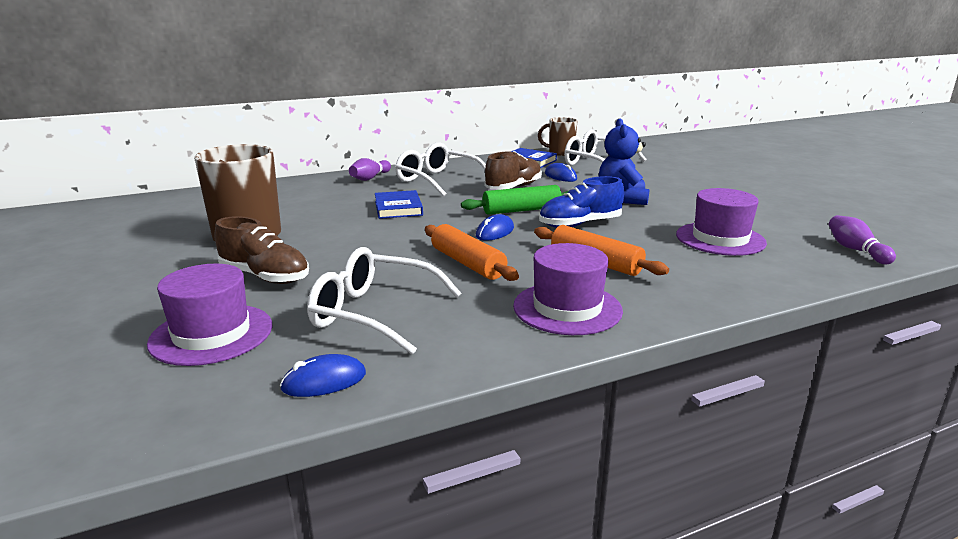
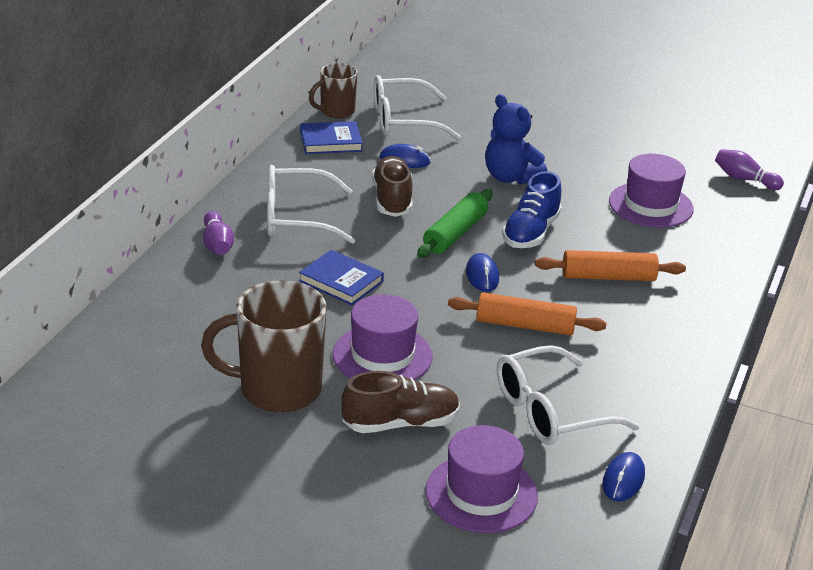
camera: 45 degrees left, 10 degrees up
(567, 308) = (659, 336): purple hat -> purple hat (382, 355)

